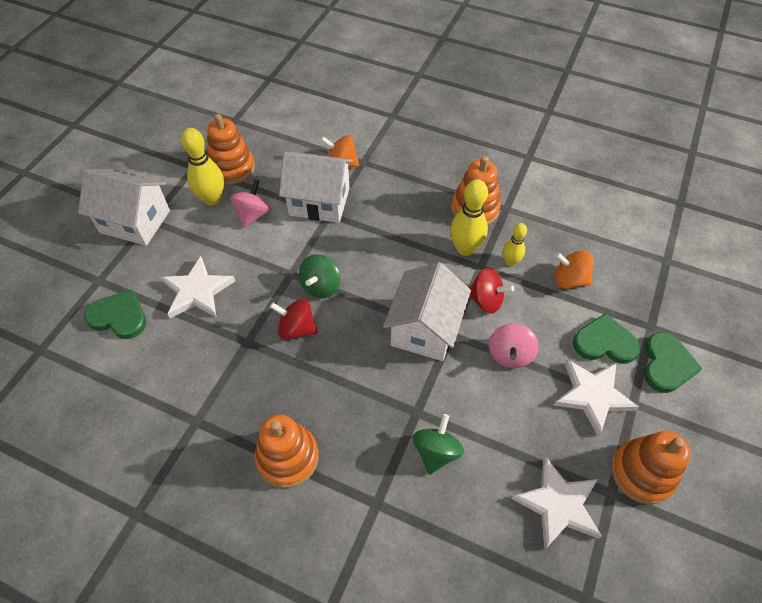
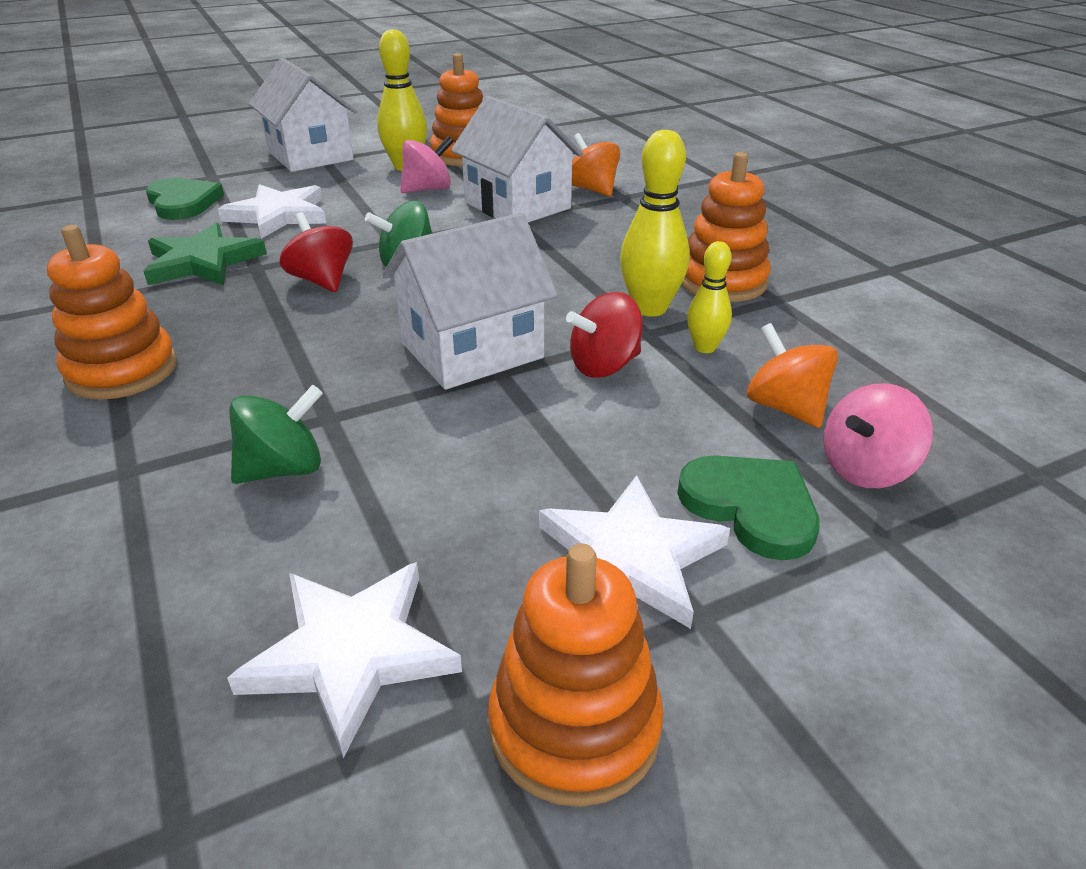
camera: 40 degrees right, 20 degrees down
(211, 357) = (203, 262): none -> green star
(486, 300) = (604, 366): red spinning top -> red spinning top turned 90 degrees clockwise
(510, 354) = (555, 434): pink spinning top -> pink spinning top (866, 469)
(666, 364) = (853, 606): green heart -> none

